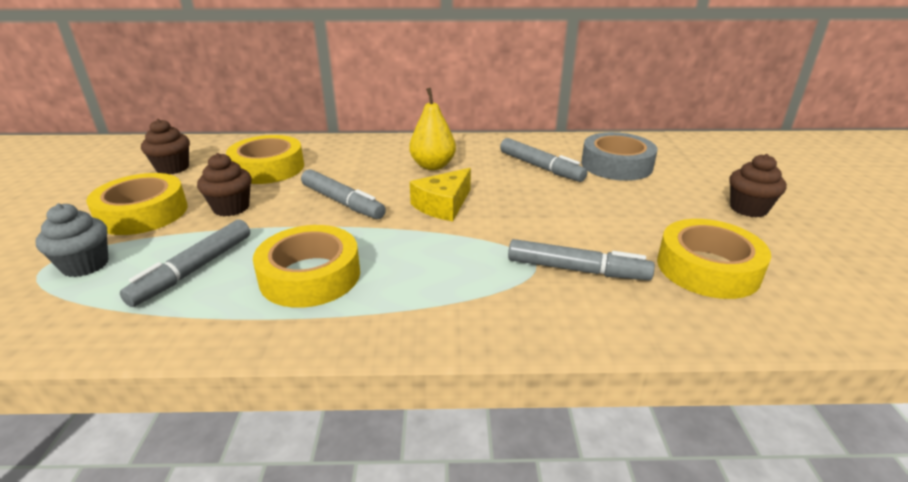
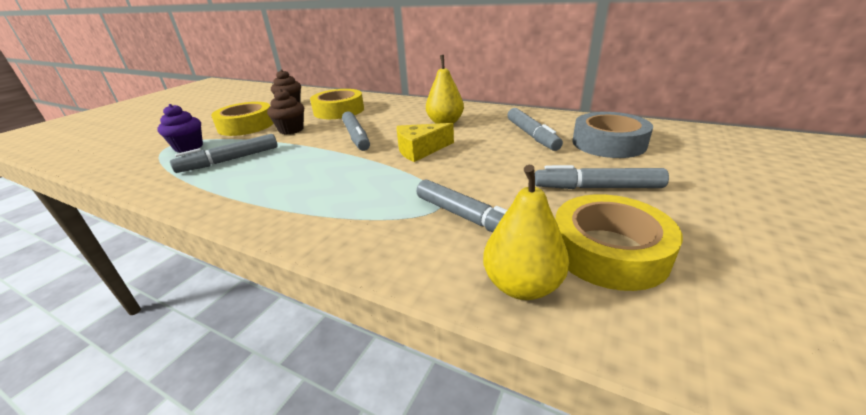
camera: 30 degrees right, 0 degrees up
(85, 265) = (189, 147): grey cupcake -> purple cupcake
(310, 276) = (281, 177): yellow tape -> none
(649, 213) = (597, 187): none -> grey marker
(677, 316) = (522, 285): none -> yellow pear
(748, 209) = (727, 206): brown cupcake -> none

